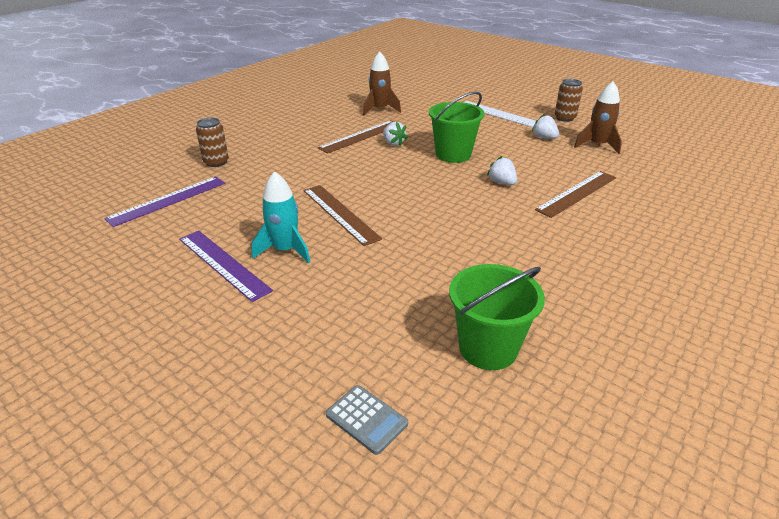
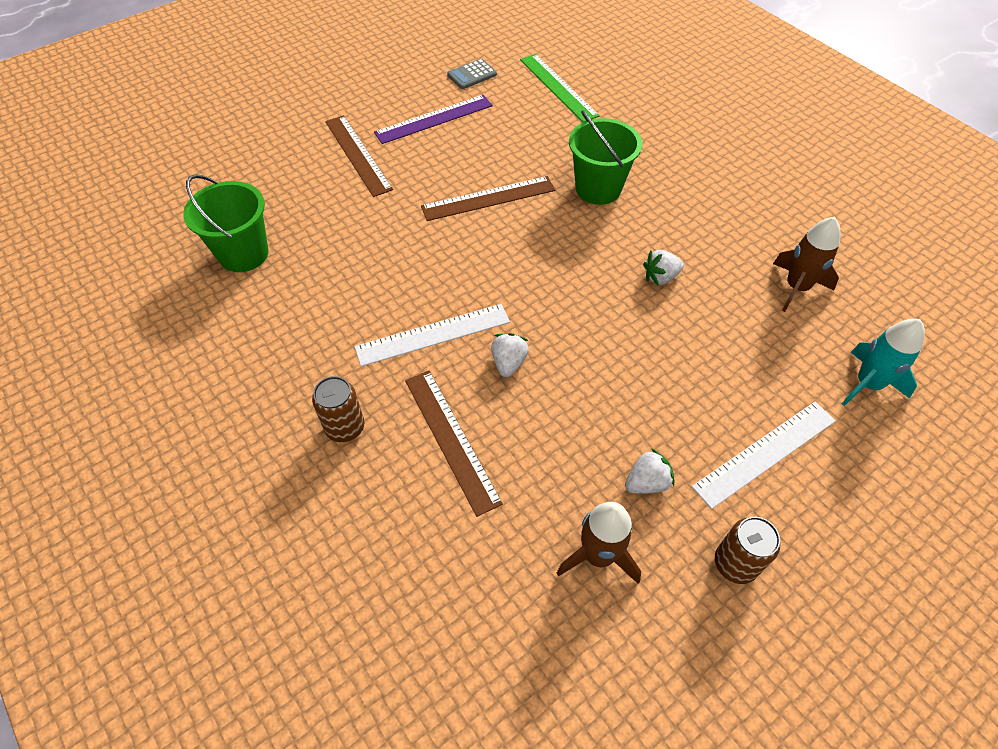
camera: 105 degrees right, 20 degrees up
(168, 200) = (558, 87): purple ruler -> green ruler
(216, 162) = (637, 117): brown can -> brown can (345, 427)
(285, 250) = (437, 155): turquoise rocket -> turquoise rocket (867, 384)
(361, 136) = (691, 247): brown ruler -> brown ruler (358, 154)
(366, 419) = (224, 175): grey calculator -> grey calculator (472, 75)
(453, 154) = (608, 334): green bucket -> green bucket (598, 188)
(501, 214) = (433, 334): none -> white ruler
(502, 183) = (508, 362): white strawberry -> white strawberry turned 60 degrees counterclockwise

